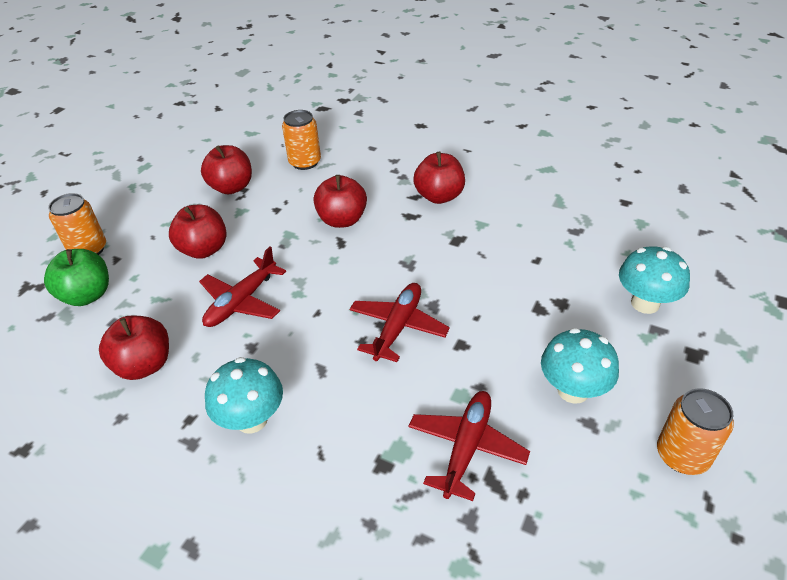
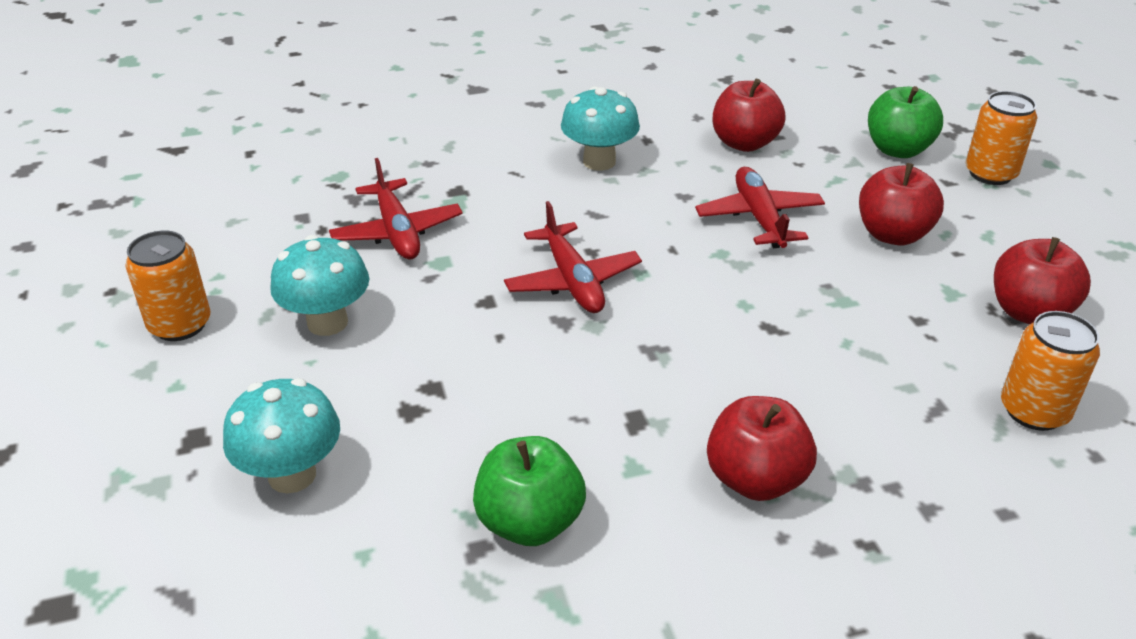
camera: 135 degrees right, 5 degrees down
(342, 220) = (819, 355): red apple -> none
(545, 228) = (530, 522): none -> green apple

